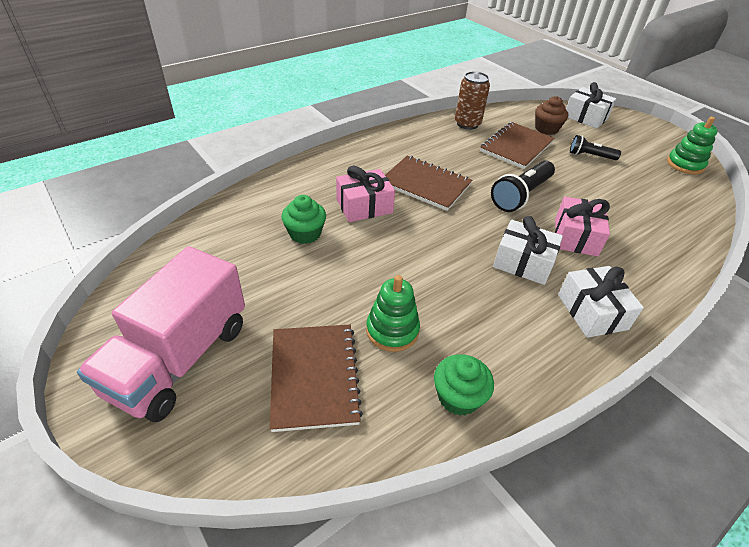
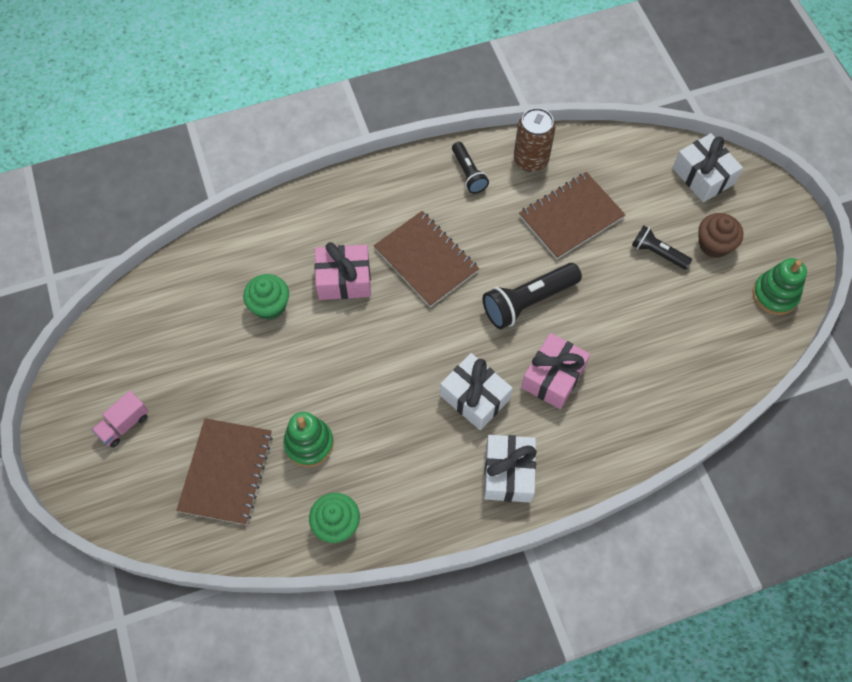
camera: 20 degrees right, 20 degrees up
(180, 358) = (124, 424): pink truck -> pink truck, size x0.41
(427, 135) = (468, 173): none -> black flashlight
(546, 129) = (632, 190): brown cupcake -> brown cupcake (714, 244)

